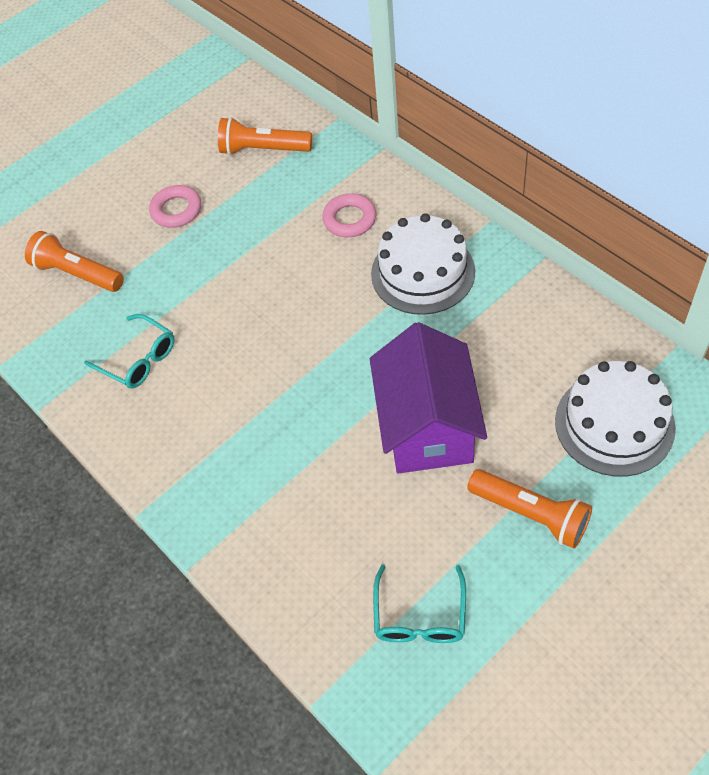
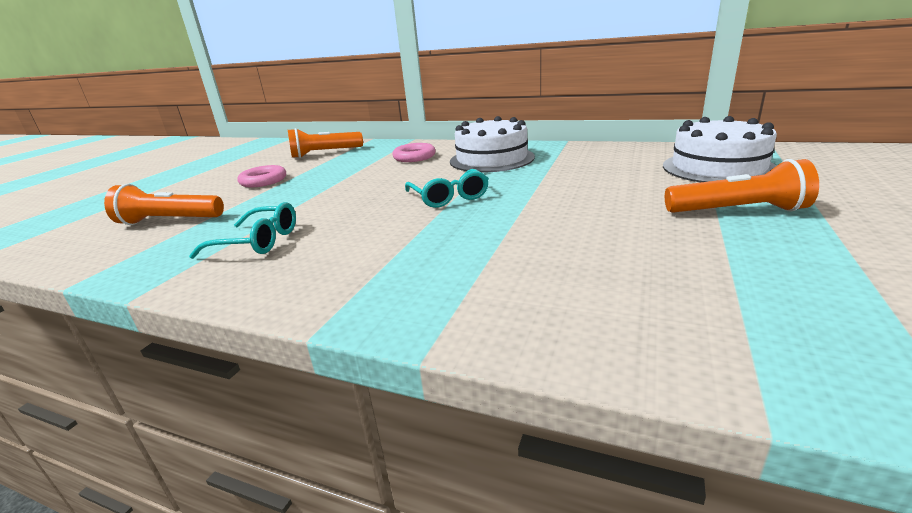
camera: 30 degrees left, 30 degrees down
(420, 615) = (756, 293): turquoise glasses -> turquoise glasses (449, 197)
(427, 426) = (583, 201): purple house -> none

